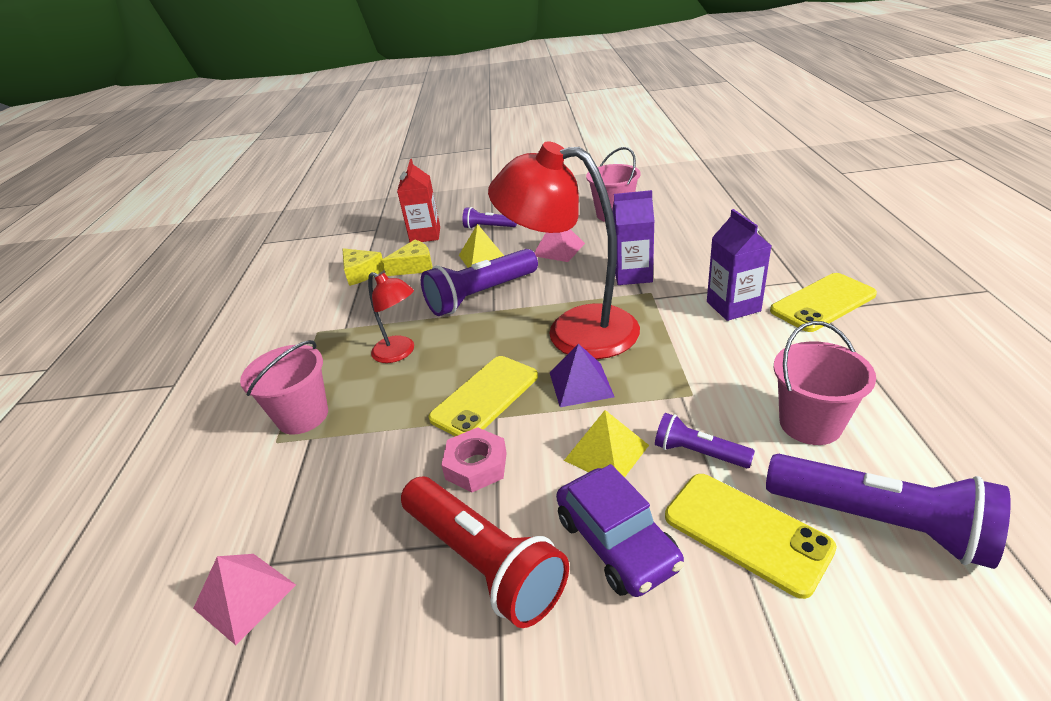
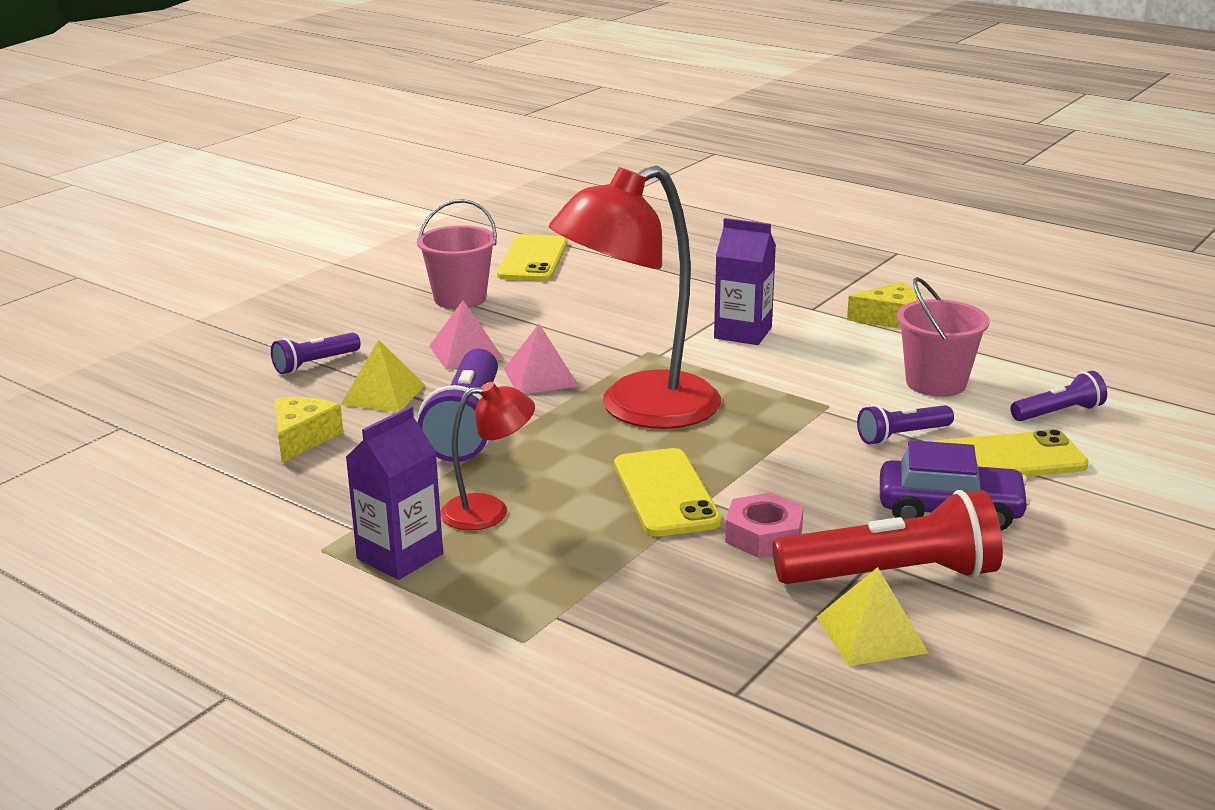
camera: 55 degrees left, 10 degrees down
(245, 596) = (764, 720): pink pyramid -> pink pyramid (540, 377)
(303, 416) = (503, 609): pink bucket -> none
(361, 273) = (231, 475): yellow cheese -> yellow cheese (889, 318)
(425, 235) = (232, 404): red carton -> none
(581, 384) = (731, 442): purple pyramid -> none
(606, 452) = (843, 470): yellow pyramid -> yellow pyramid (871, 634)
(632, 275) = (601, 344): purple carton -> purple carton (400, 556)
(822, 303) = (805, 303): yellow phone -> yellow phone (532, 259)
(880, 522) = (1058, 413): purple flashlight -> purple flashlight, size x0.54

